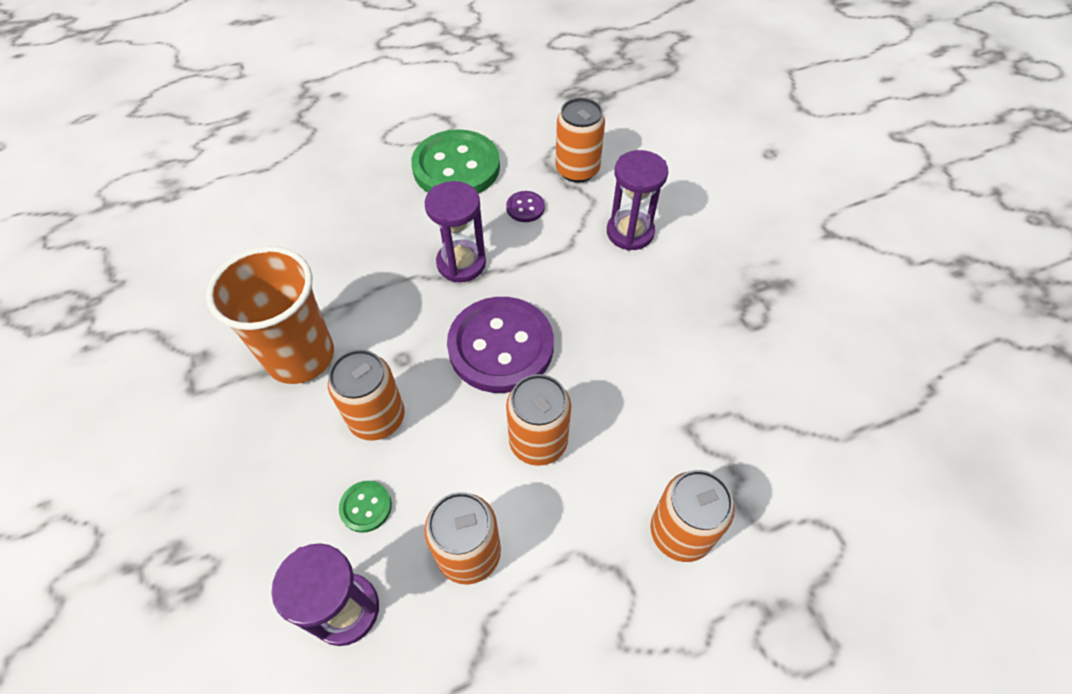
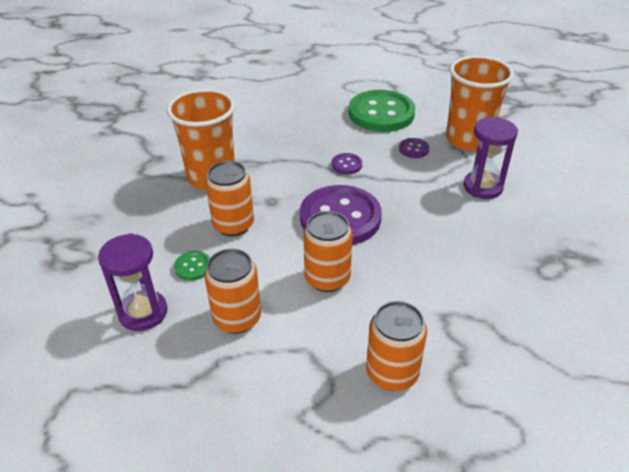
camera: 30 degrees right, 15 degrees down
(461, 263) = (346, 165): purple hourglass -> purple button
(577, 170) = (468, 140): orange can -> orange cup

